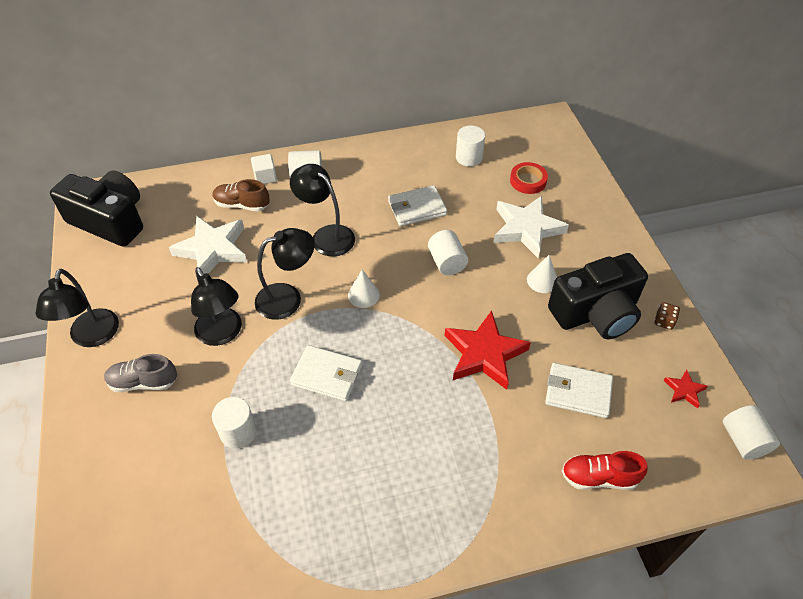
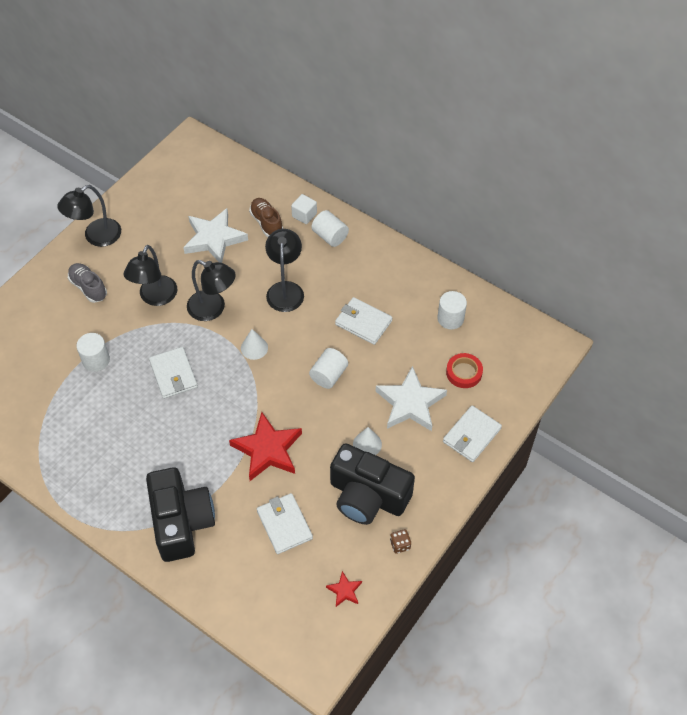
camera: 50 degrees right, 5 degrees up
(110, 221) = (186, 168): black camera -> black camera (181, 522)
(592, 212) = (471, 435): none -> white wallet
(599, 477) = (225, 575): red shoe -> none
(743, 440) = (331, 650): white cylinder -> none

